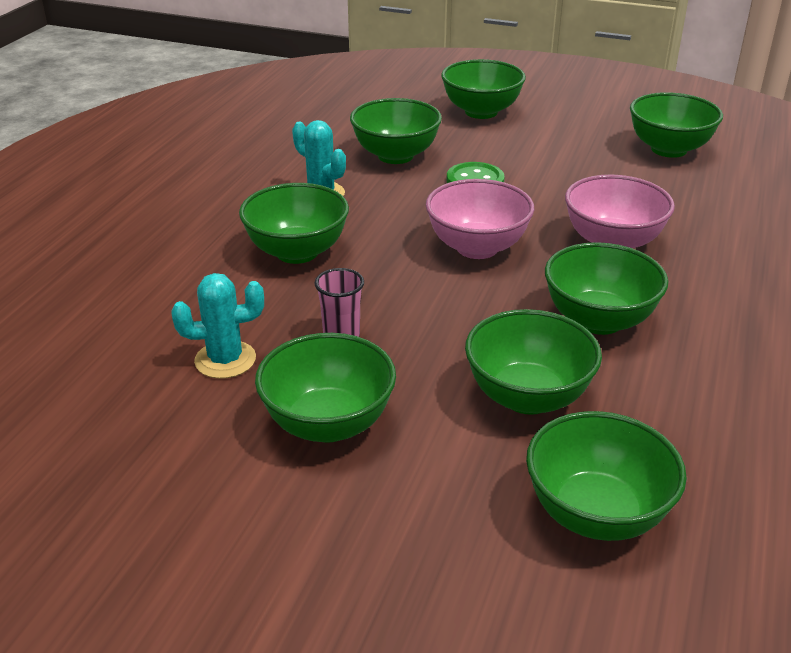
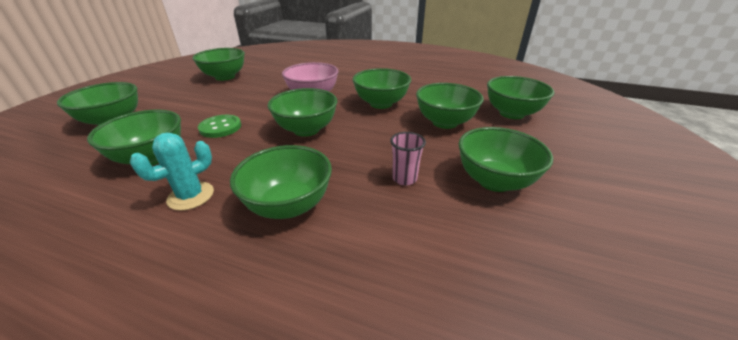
camera: 90 degrees left, 0 degrees up
(225, 360) = (446, 236): turquoise cactus -> none
(477, 248) = (306, 130): pink bowl -> green bowl

